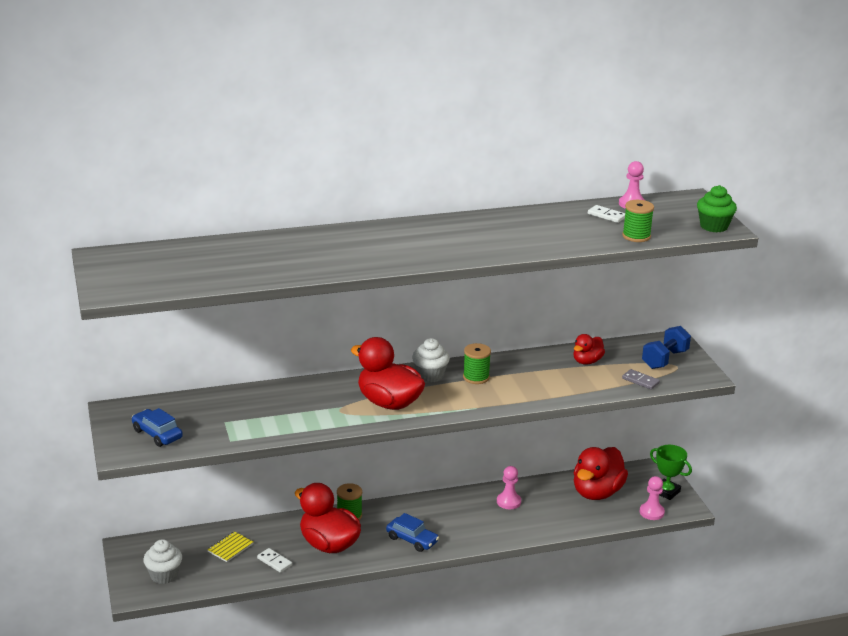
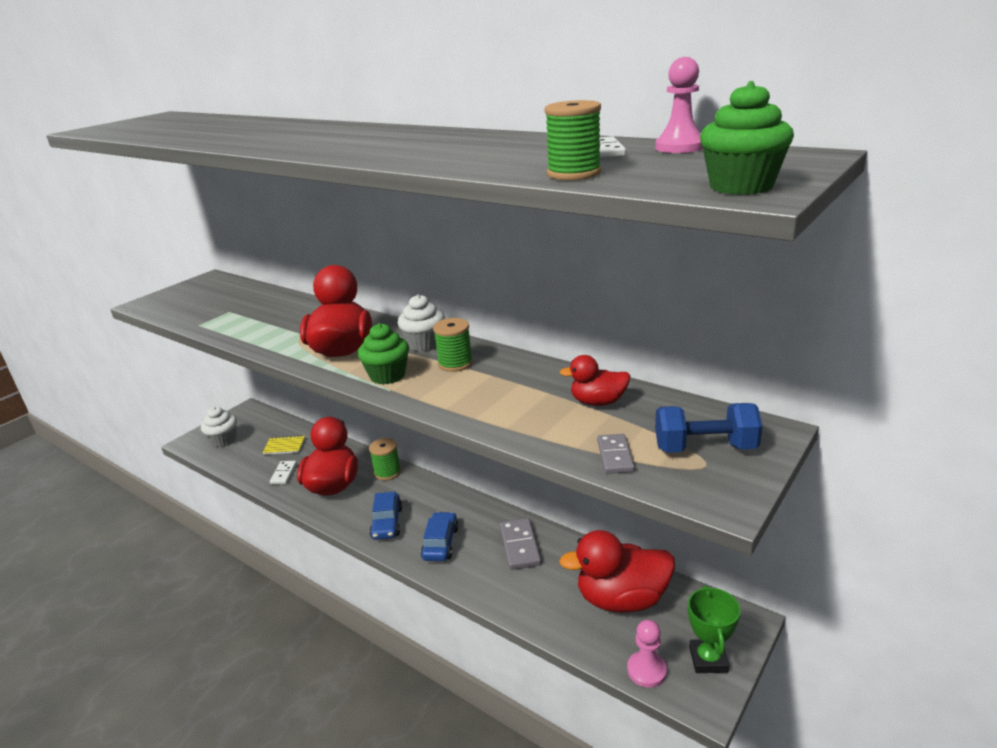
camera: 55 degrees right, 0 degrees up
(157, 434) = (184, 301): blue car -> blue car (440, 543)
(456, 402) = (387, 375): none -> green cupcake
(508, 502) = (519, 546): pink pawn -> grey domino

